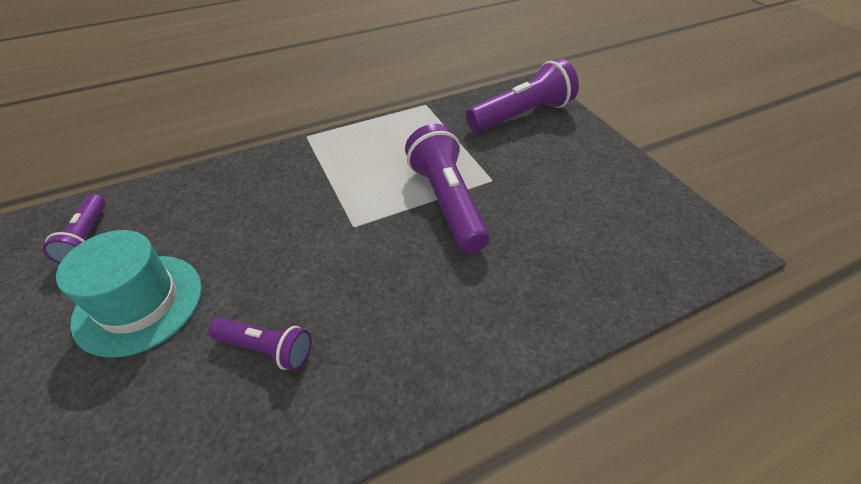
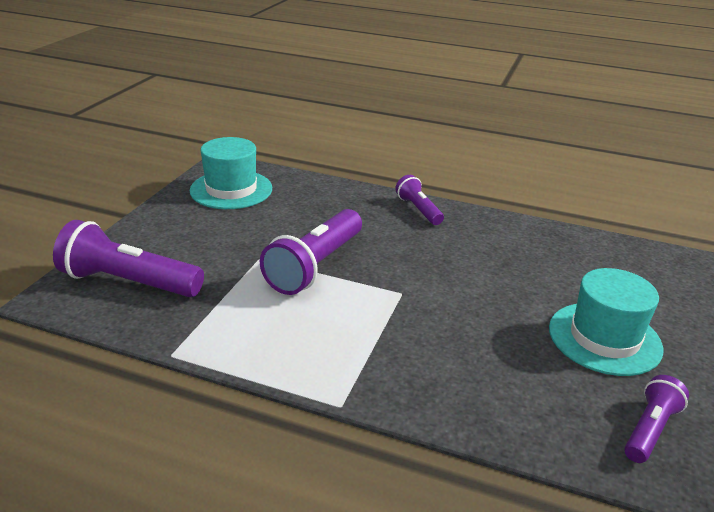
camera: 135 degrees left, 15 degrees down
(266, 349) = (524, 267): purple flashlight -> purple flashlight (418, 210)
(648, 224) = (231, 189): none -> turquoise hat

